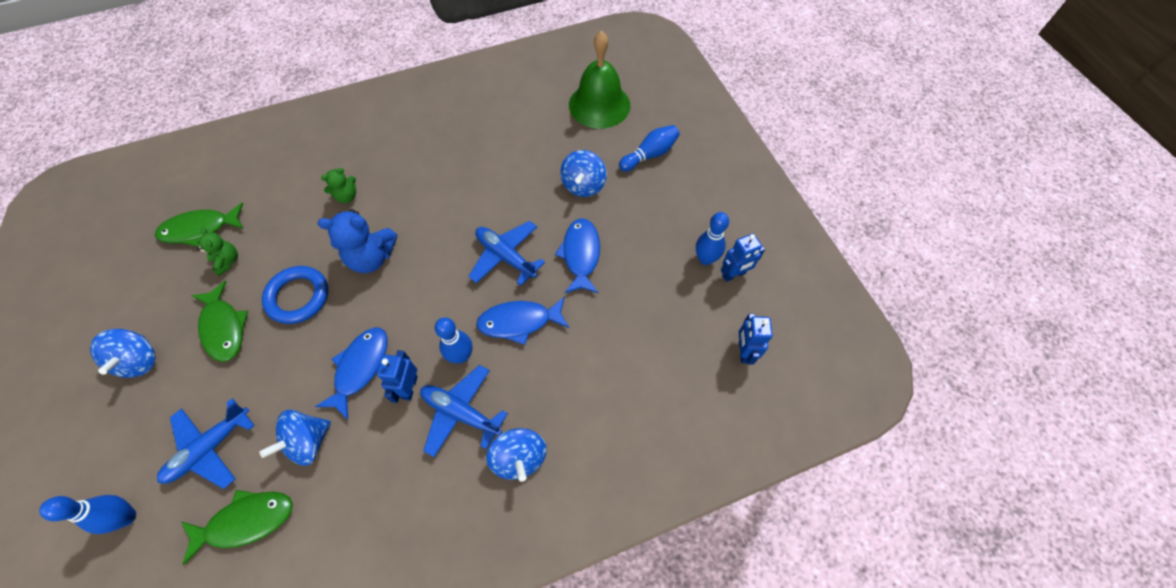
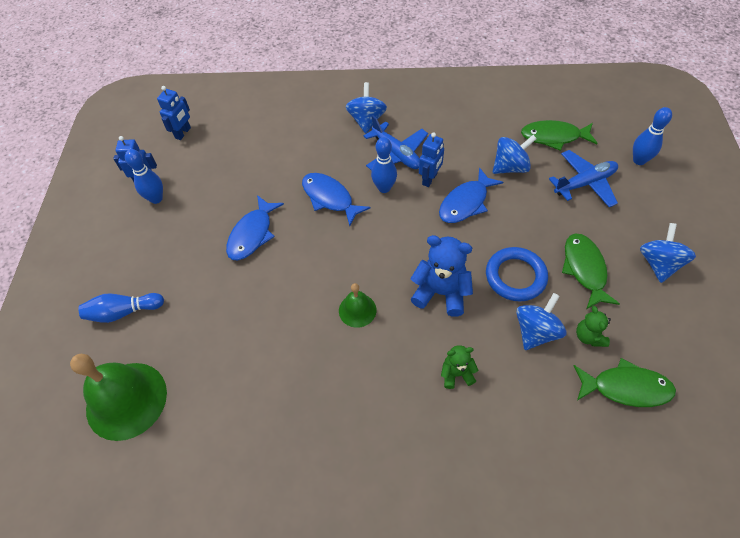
camera: 155 degrees left, 5 degrees down
(447, 218) = (357, 310): none -> green bell
(506, 256) = (317, 253): blue plane -> none
(519, 322) = (330, 198): blue fish -> blue fish turned 150 degrees counterclockwise
(583, 185) = (209, 300): blue spinning top -> blue spinning top (535, 331)

